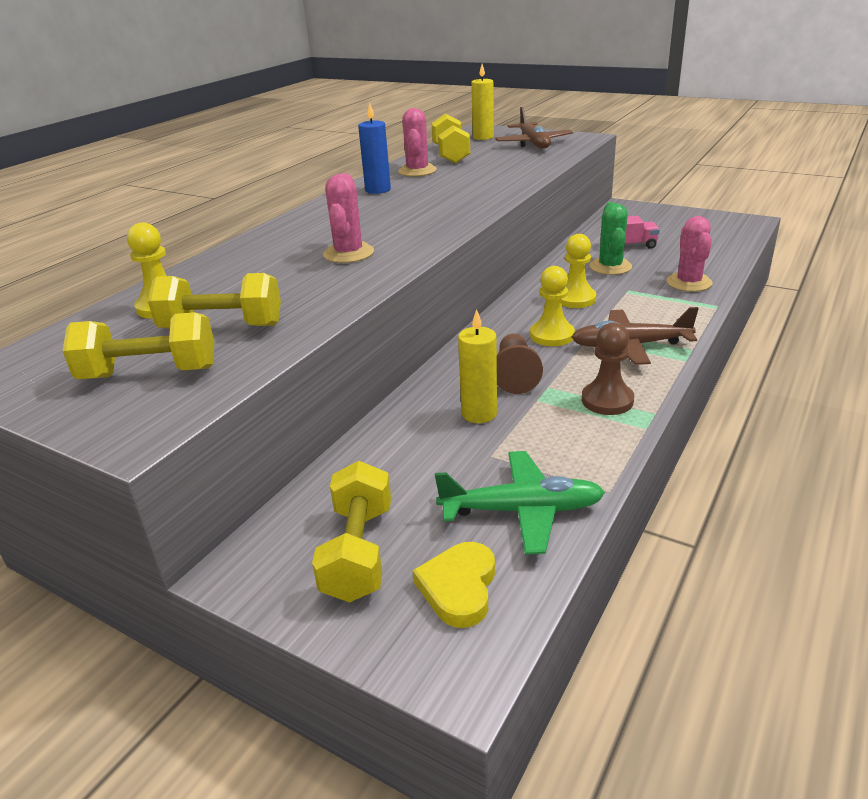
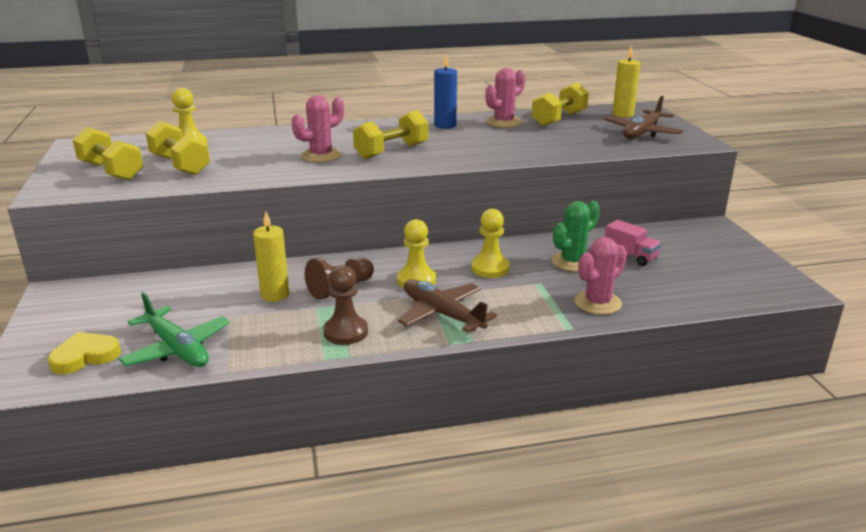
camera: 45 degrees right, 5 degrees down
(358, 552) = (94, 316): yellow dumbbell -> yellow dumbbell (392, 151)

